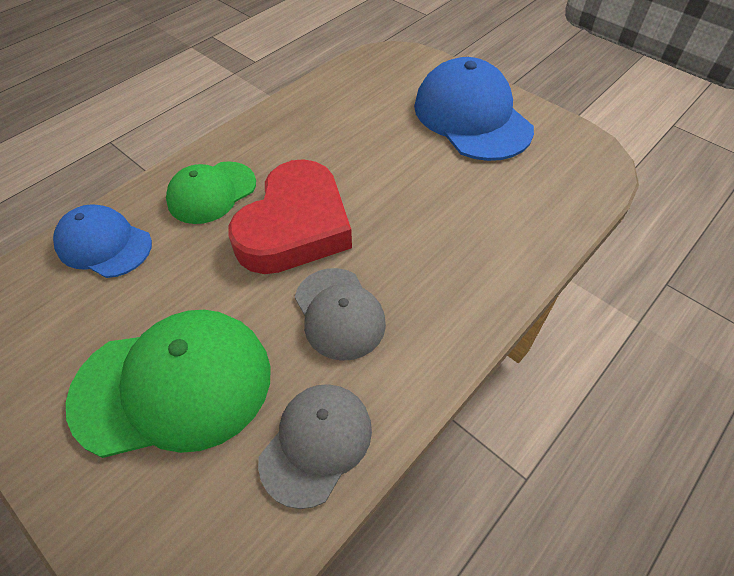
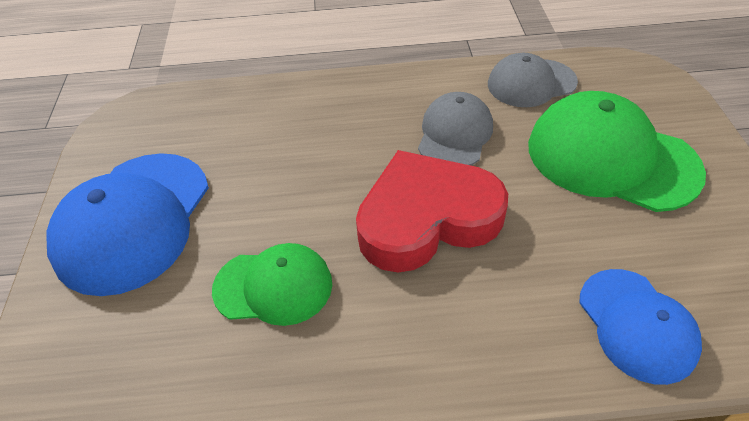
camera: 135 degrees left, 5 degrees down
(212, 192) = (480, 315): green cap -> green cap (273, 286)

